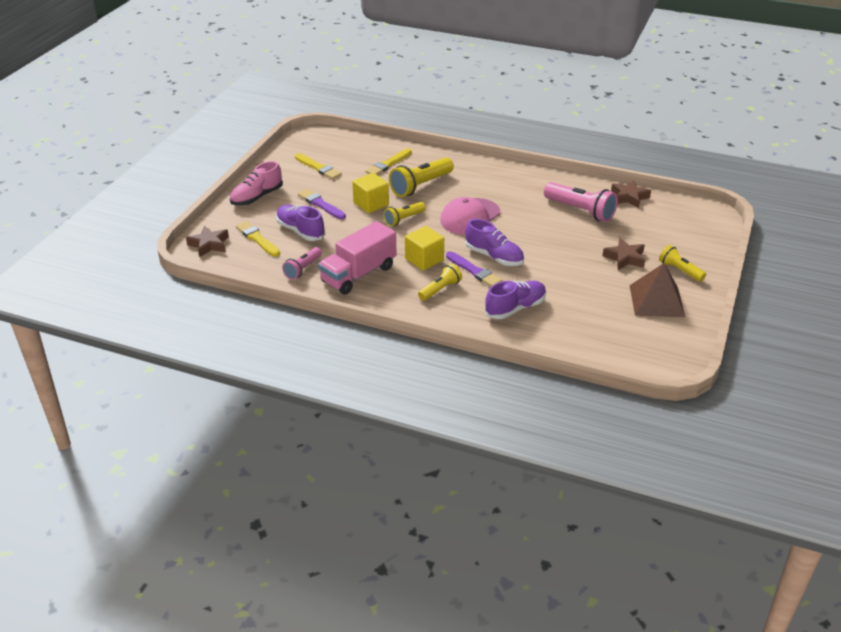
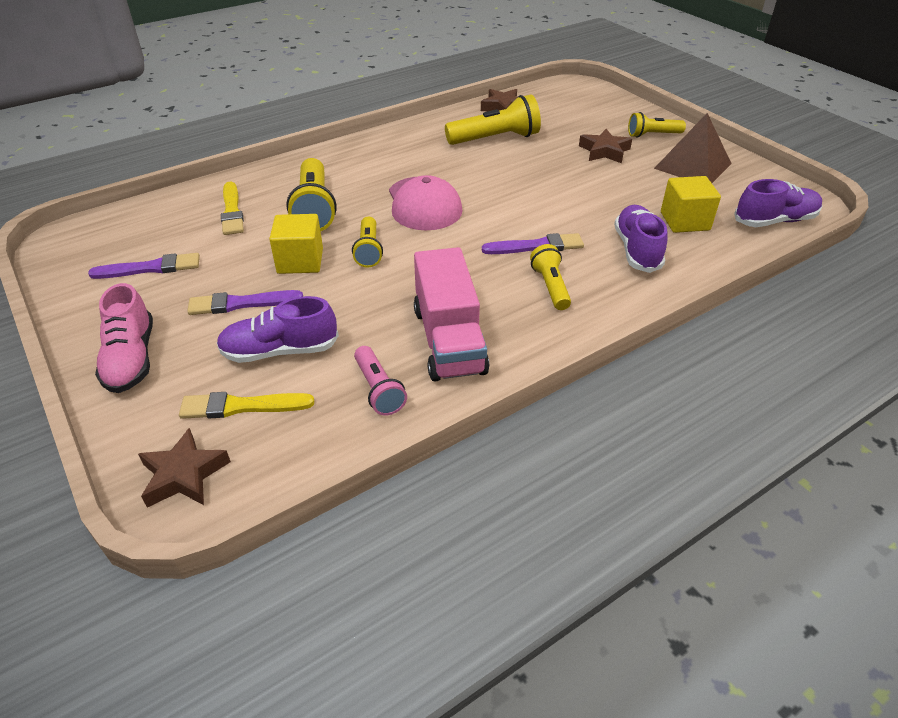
camera: 55 degrees left, 5 degrees up
(318, 168) = (151, 268): yellow brush -> purple brush
(424, 259) = (474, 272): yellow cube -> yellow cube (684, 221)
(494, 257) = (522, 221): purple shoe -> purple shoe (774, 221)
(580, 211) = (495, 139): pink flashlight -> yellow flashlight

